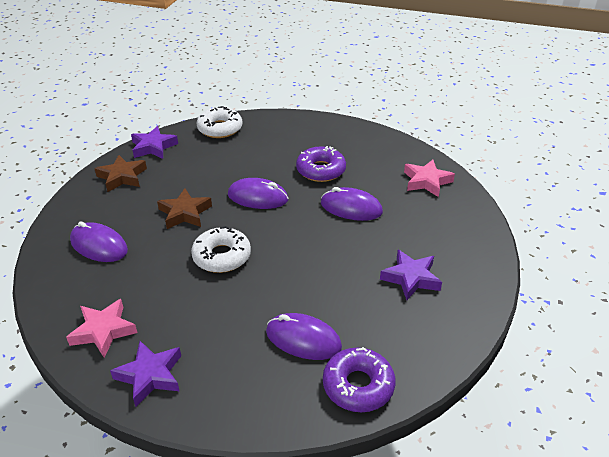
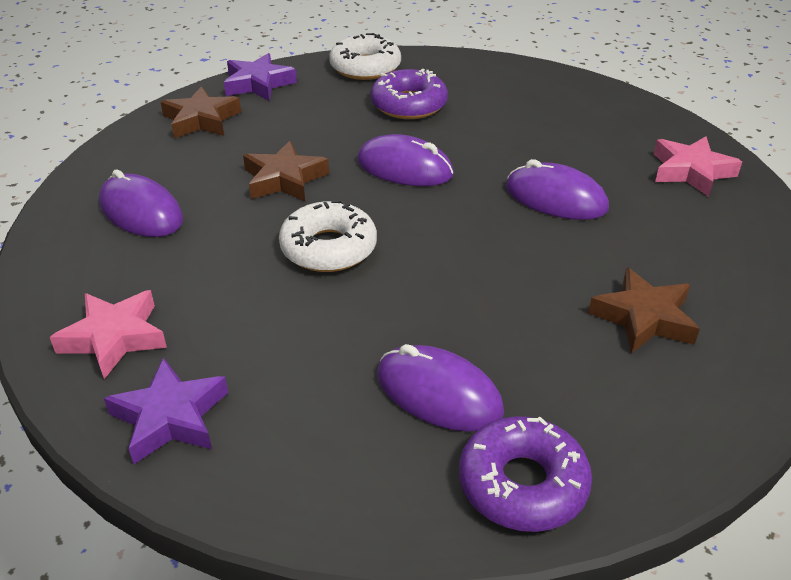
camera: 10 degrees right, 0 degrees up
(321, 170) = (514, 139): purple donut -> purple donut (409, 105)
(411, 278) = (644, 318): purple star -> brown star

